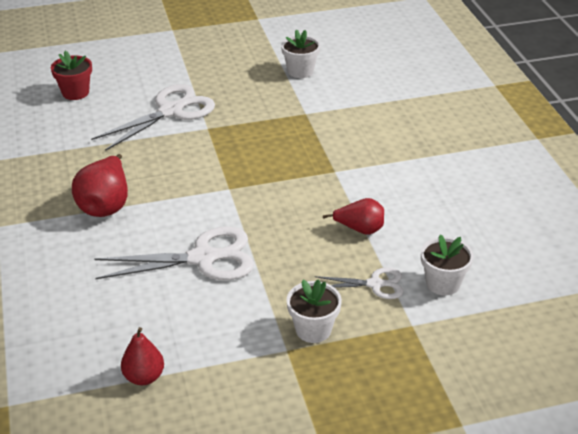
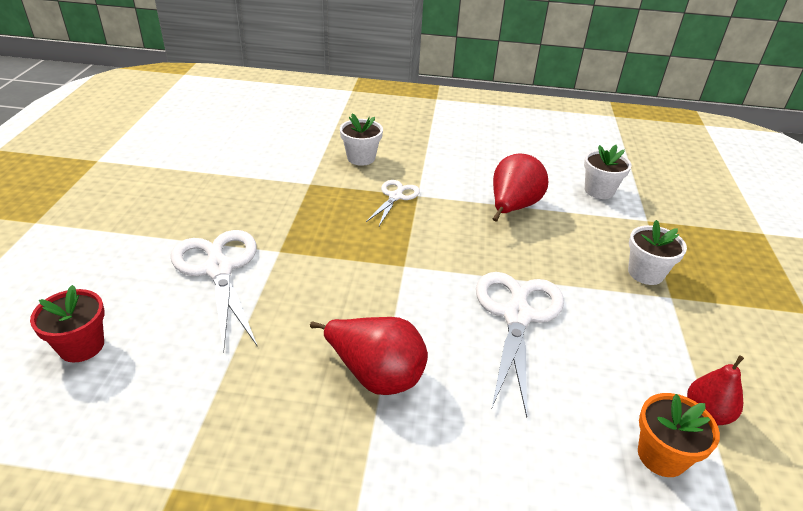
camera: 70 degrees left, 0 degrees up
(90, 352) = (661, 456): none -> orange flower pot
(300, 71) = (232, 165): white flower pot -> white flower pot (361, 158)
(360, 229) = (512, 207): red pear -> red pear, size x1.56
(375, 284) = (591, 222): white scissors -> white scissors (395, 196)

